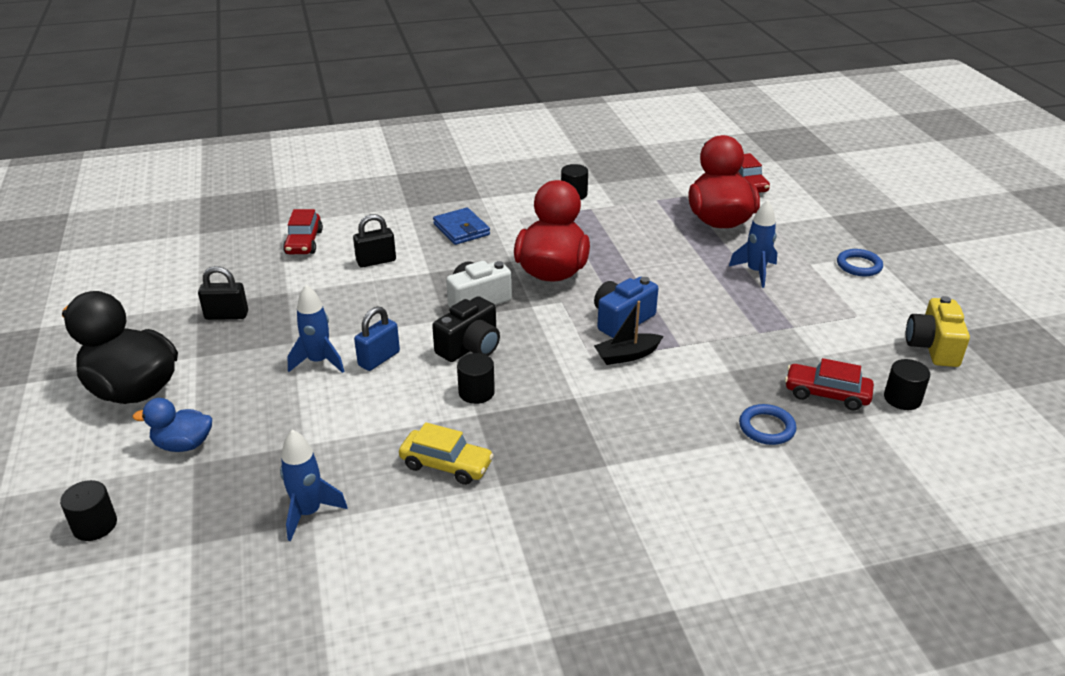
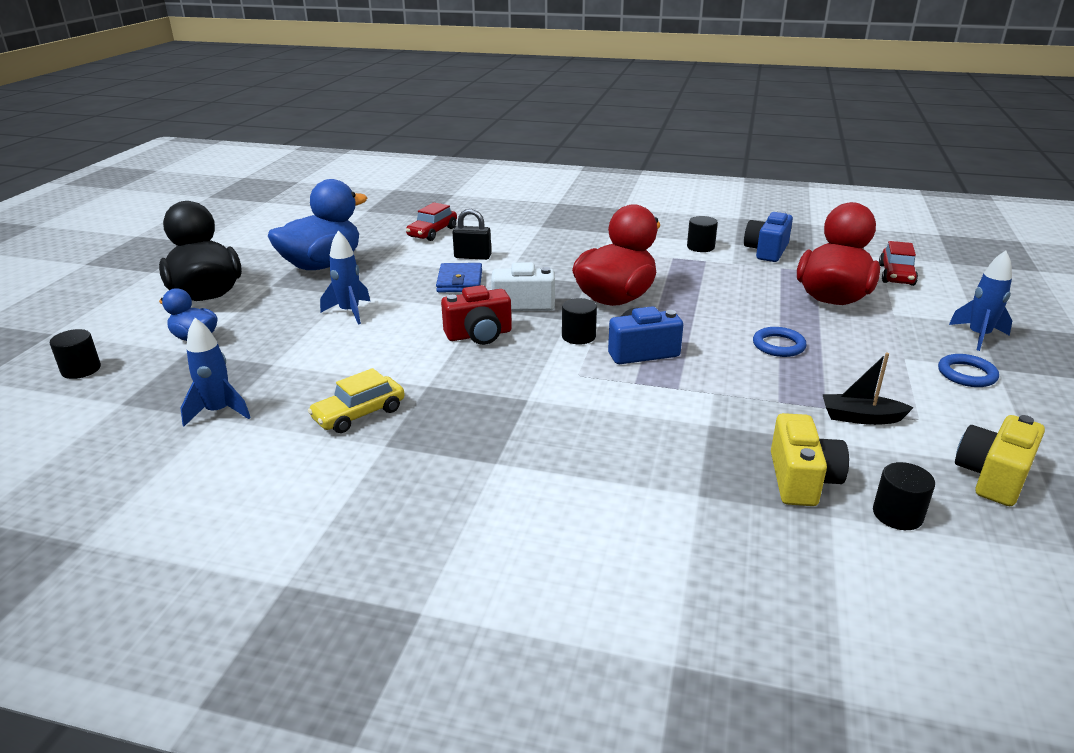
camera: 30 degrees right, 5 degrees down
(226, 315) = (322, 265): black padlock -> blue duck
(379, 359) = (396, 323): blue padlock -> none
(446, 465) = (359, 414): yellow car -> yellow car turned 90 degrees clockwise
(461, 229) = (568, 251): blue wallet -> blue wallet (460, 281)
(470, 347) = (479, 335): black camera -> red camera
(476, 392) = (446, 369): black cylinder -> black cylinder (578, 336)
(627, 355) = (615, 381): black boat -> black boat (861, 417)
(631, 184) = (766, 251): none -> blue camera
(755, 272) = (830, 349): blue rocket -> blue rocket (978, 336)
(766, 428) = (697, 487): blue ring -> blue ring (778, 345)
(826, 394) = (802, 480): red car -> yellow camera

